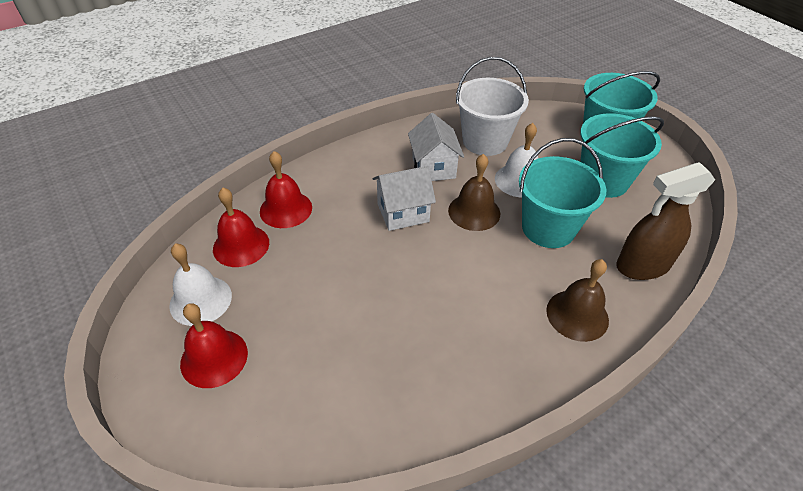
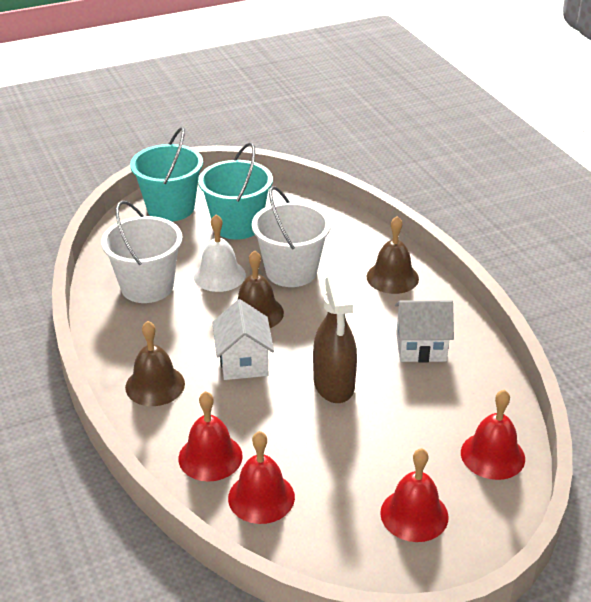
camera: 80 degrees left, 10 degrees down
(200, 300) = (338, 530): white bell -> none
(295, 430) = (492, 455): none -> red bell
(364, 166) = (155, 385): none -> brown bell
(433, 167) = (178, 331): white house -> white house (421, 347)
(548, 228) = (291, 271): turquoise bucket -> white bucket
(642, 266) = (347, 232): brown spray bottle -> brown spray bottle (334, 385)

